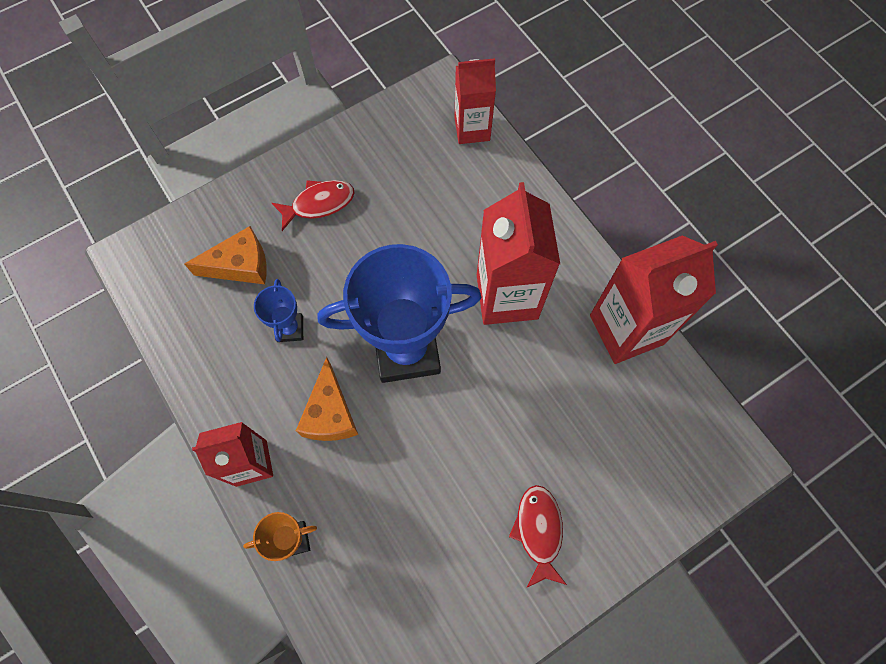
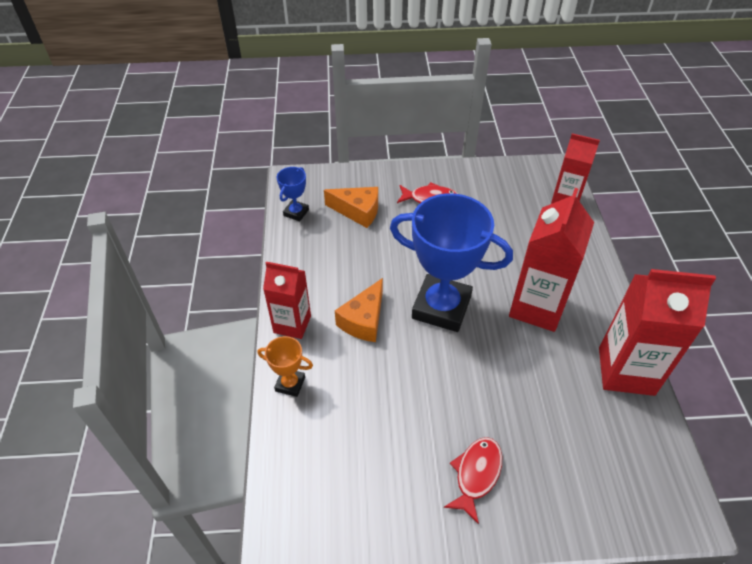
camera: 30 degrees right, 20 degrees down
(290, 329) = (367, 259): blue trophy -> blue trophy (296, 212)

